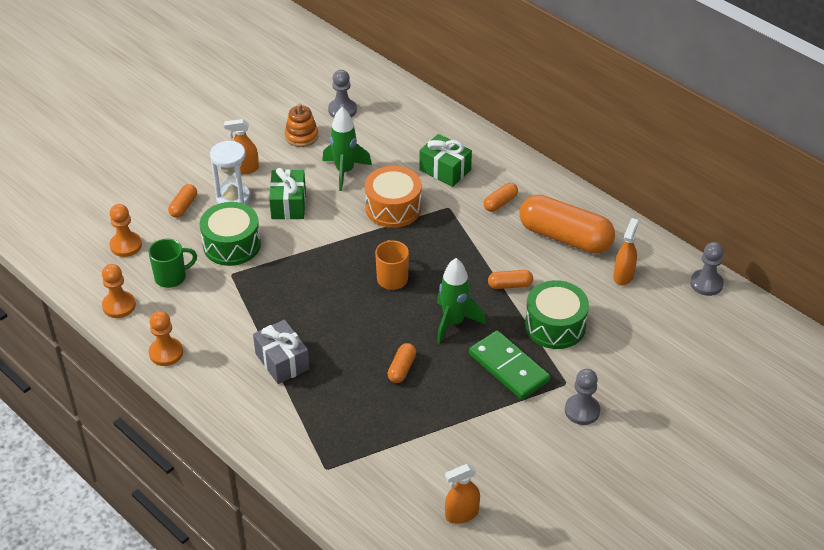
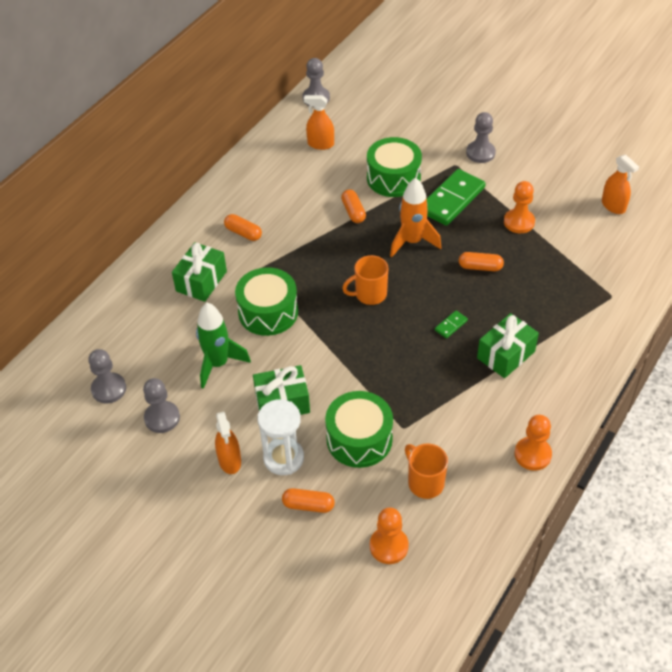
camera: 100 degrees left, 5 degrees up
(119, 306) = (484, 521): orange pawn -> orange pawn (519, 222)
(171, 277) = (425, 482): green mug -> orange mug
(282, 361) = (506, 355): grey gift -> green gift
(301, 136) = (162, 418): orange stacking toy -> grey pawn
(333, 329) = (451, 325): none -> green domino
(393, 208) = (268, 312): orange drum -> green drum
(453, 322) = (412, 242): green rocket -> orange rocket
(565, 237) = (281, 184): orange capsule -> none

